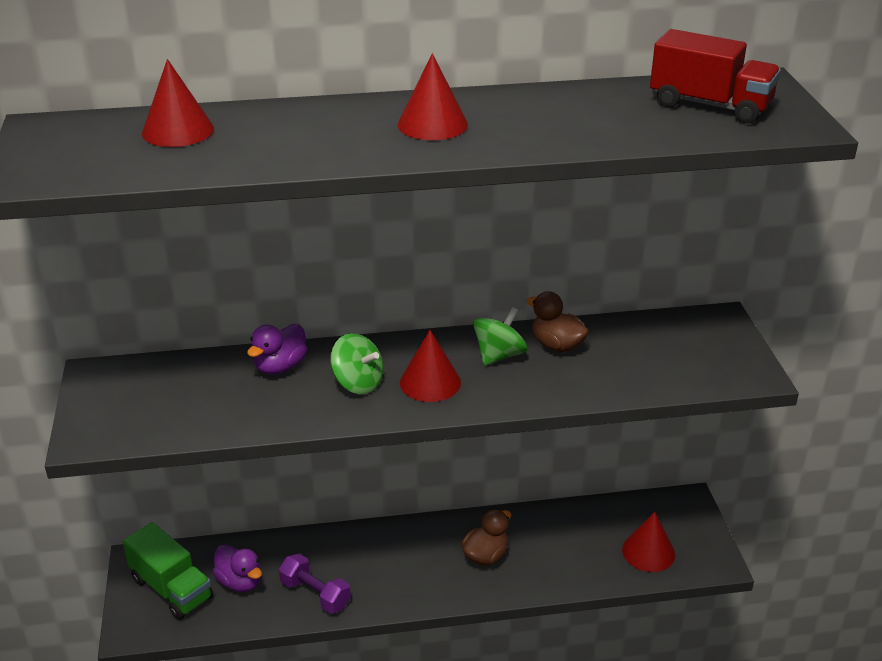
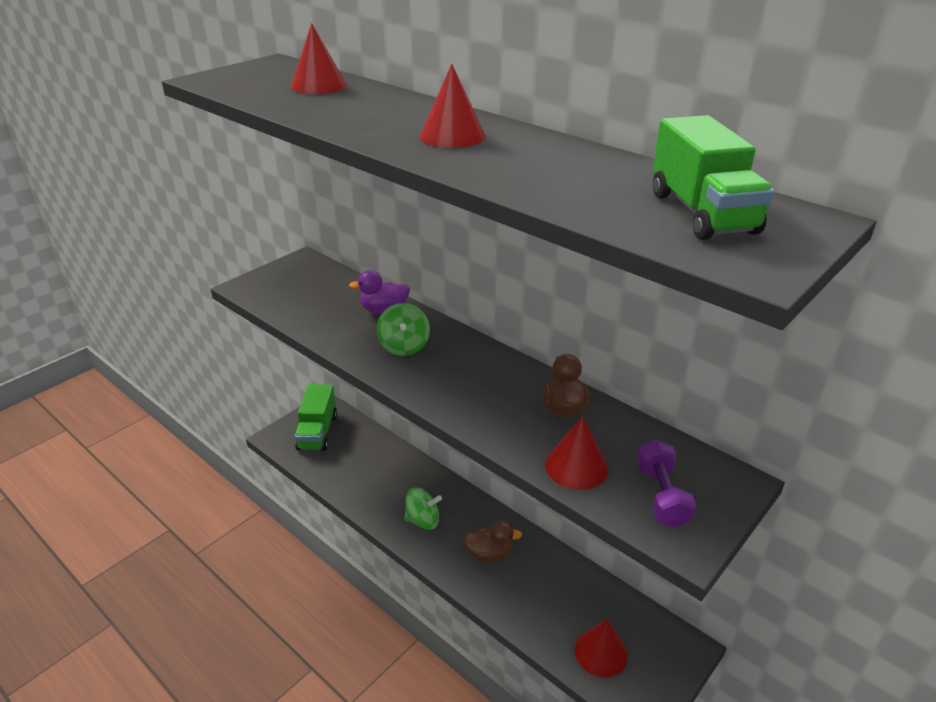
camera: 50 degrees right, 0 degrees up
(240, 582) = (349, 454): purple duck -> none
(315, 594) = (371, 492): purple dumbbell -> purple dumbbell (661, 496)
(430, 382) = (442, 374): red cone -> red cone (576, 466)
(499, 355) = (514, 388): green spinning top -> green spinning top (423, 520)
(710, 105) = (702, 213): red truck -> green truck

